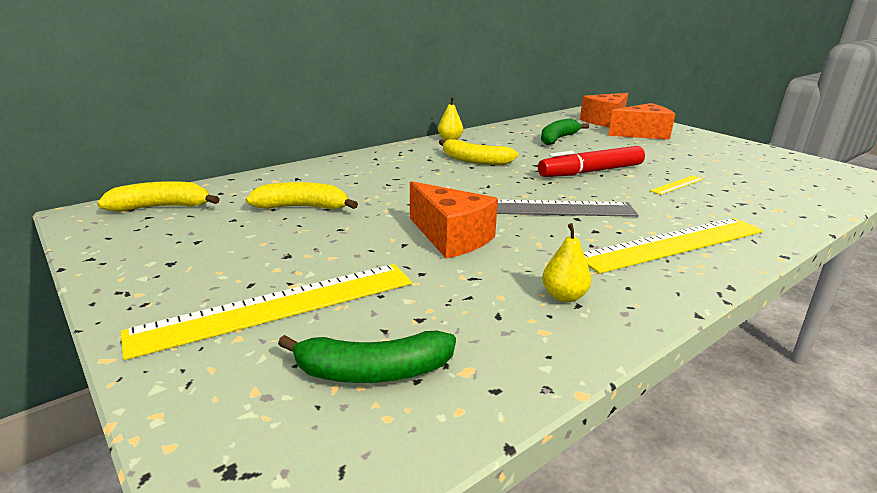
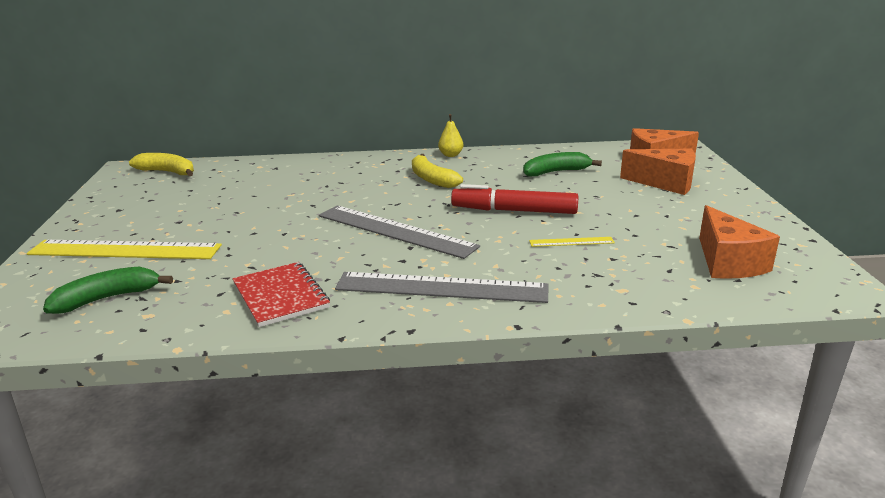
camera: 35 degrees right, 0 degrees up
(302, 207) = (241, 191): yellow banana -> none
(373, 372) = (107, 298): green banana -> green banana turned 120 degrees clockwise
(451, 237) = (291, 236): orange cheese -> orange cheese (728, 262)
(564, 296) = (280, 296): yellow pear -> red notebook
(673, 244) = (441, 288): yellow ruler -> grey ruler

